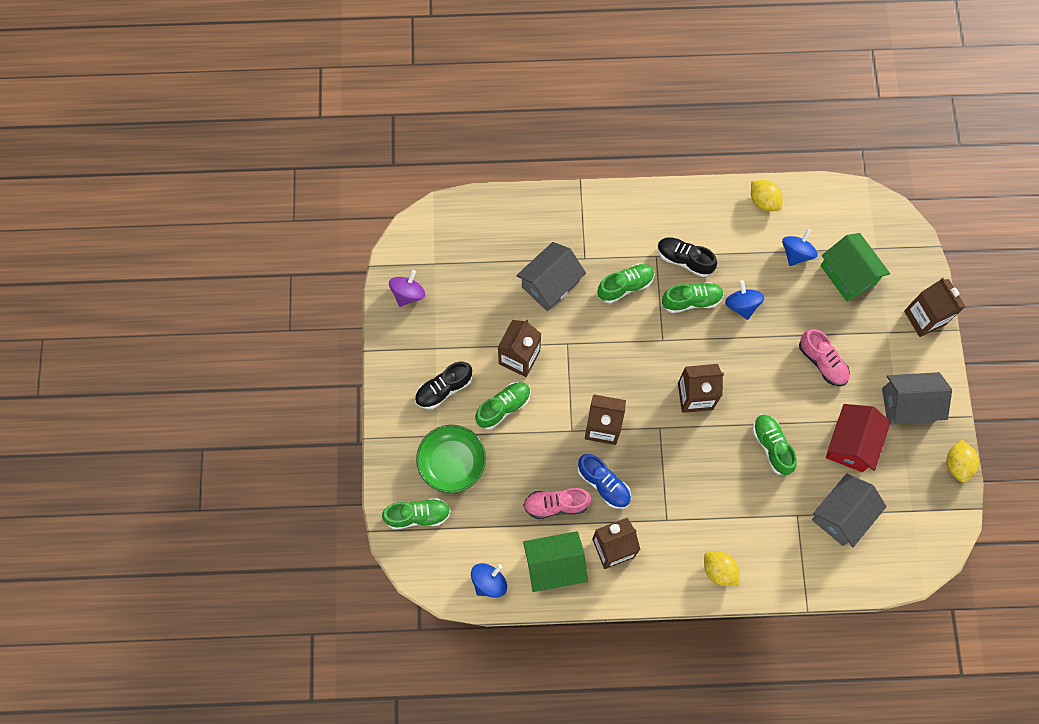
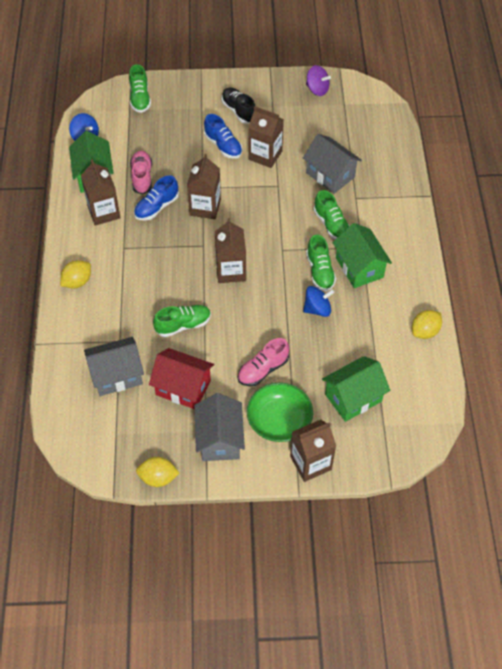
camera: 90 degrees right, 15 degrees down
(452, 462) = (179, 116): green bowl -> green bowl (279, 420)
(503, 407) = (223, 146): green shoe -> blue shoe
(684, 260) = (359, 267): black shoe -> green house
(796, 253) = (372, 355): blue spinning top -> none
(841, 515) = (117, 375): grey house -> grey house turned 60 degrees counterclockwise

